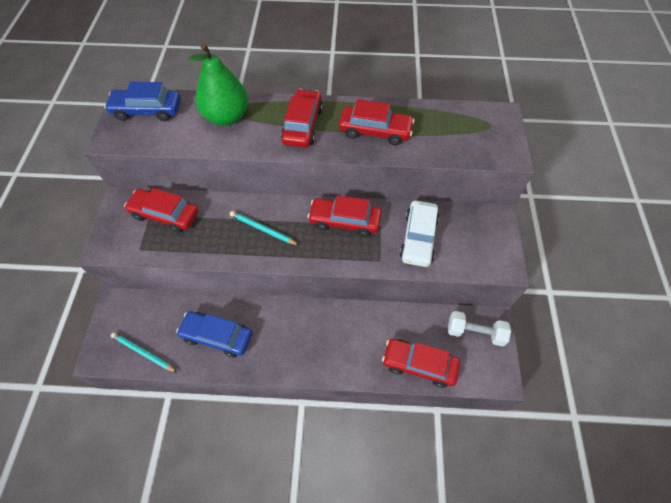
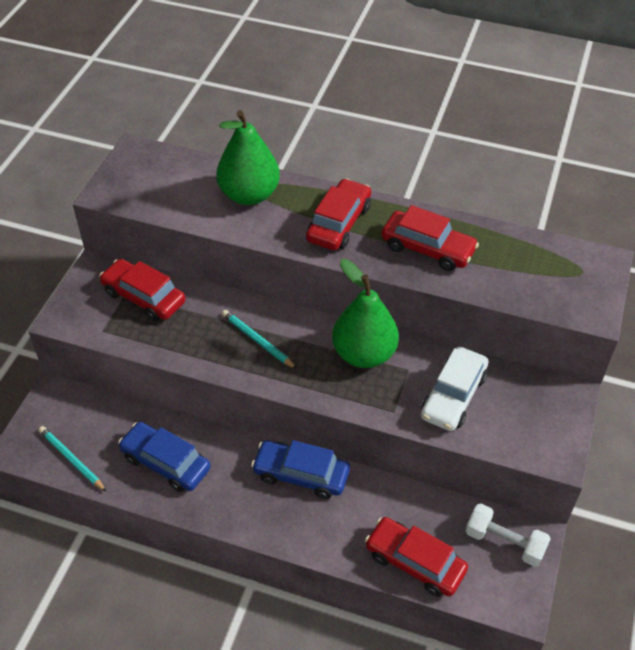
camera: 15 degrees right, 10 degrees down
(147, 110) = (157, 169): blue car -> blue car (301, 474)
(344, 221) = (363, 354): red car -> green pear

